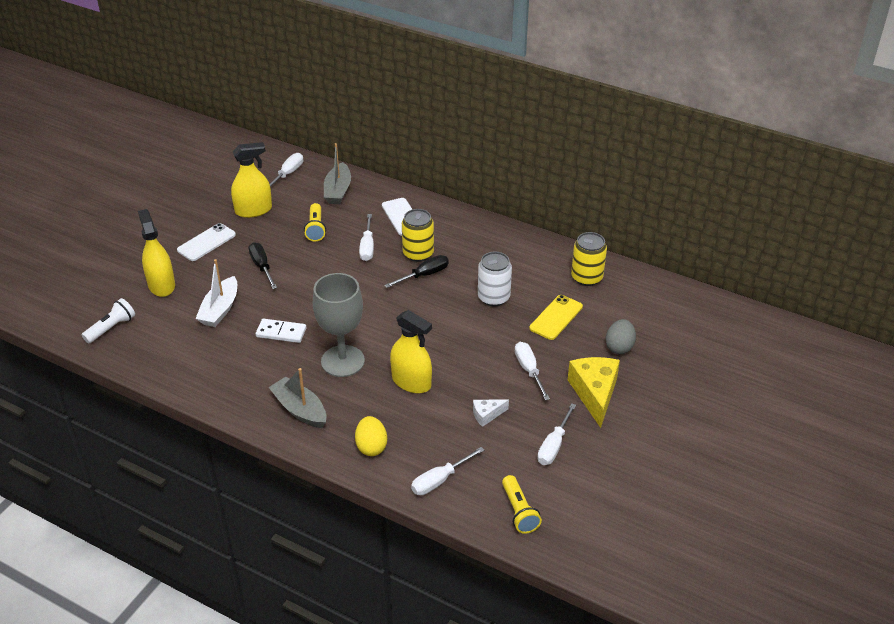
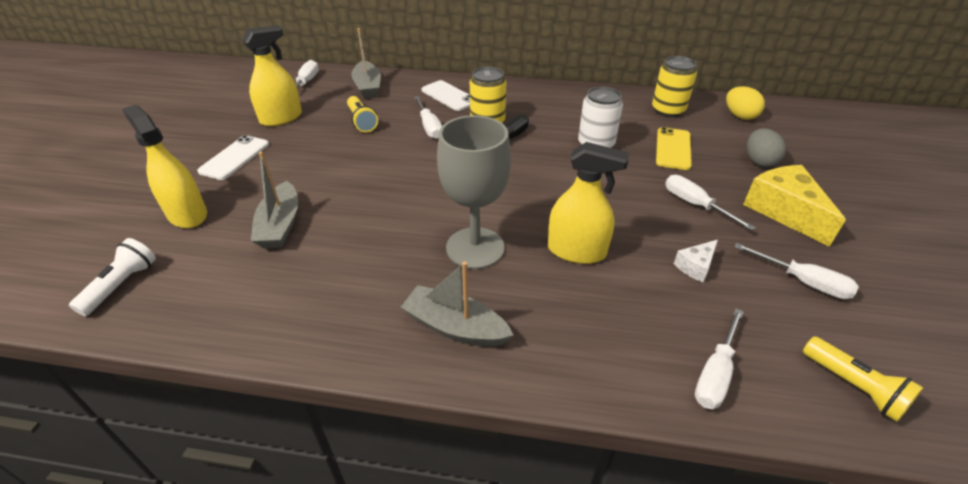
camera: 20 degrees left, 0 degrees up
(220, 309) = (280, 225): white boat -> grey boat
(262, 266) = (315, 168): black screwdriver -> none
(281, 332) = (376, 233): white domino -> none
(371, 446) = (588, 352): yellow egg -> yellow egg (739, 116)
(554, 446) = (803, 282): white screwdriver -> white screwdriver turned 60 degrees counterclockwise

